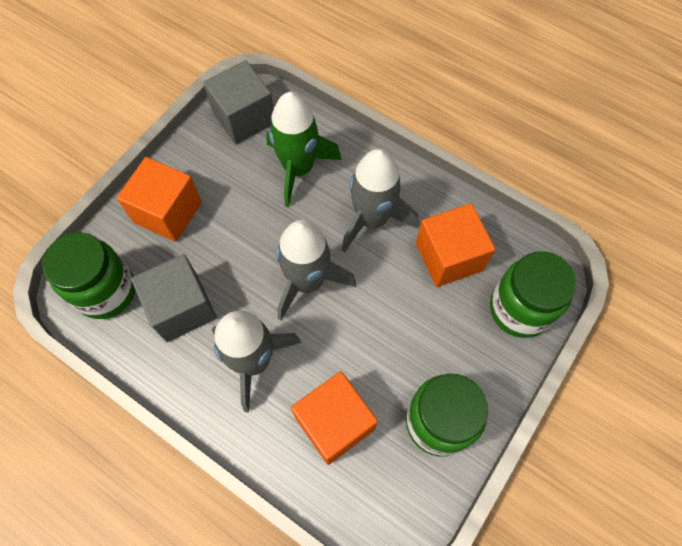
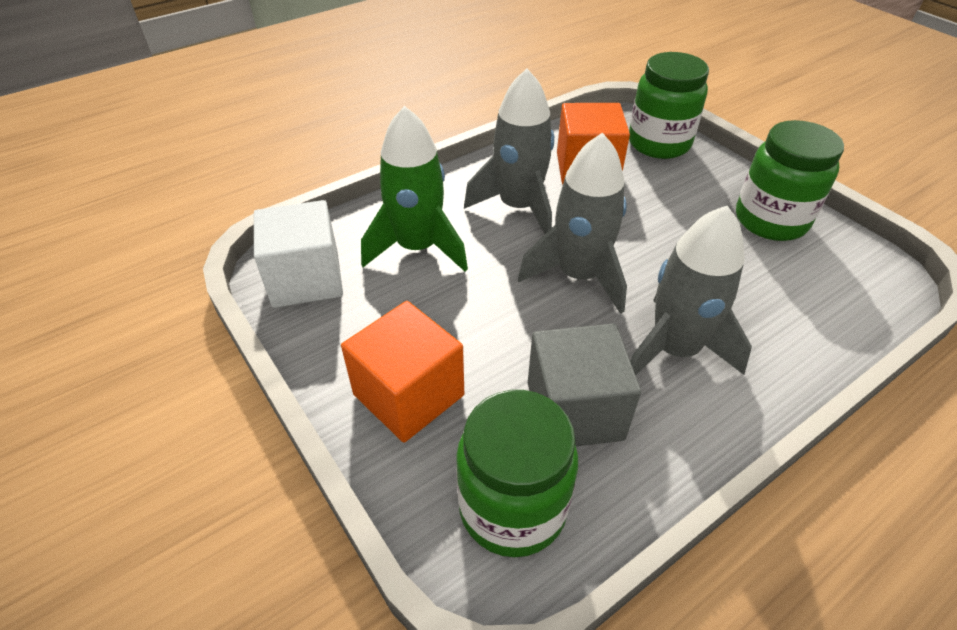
camera: 70 degrees left, 20 degrees down
(244, 118) = (306, 279): grey cube -> white cube
(334, 423) = (766, 296): orange cube -> none

